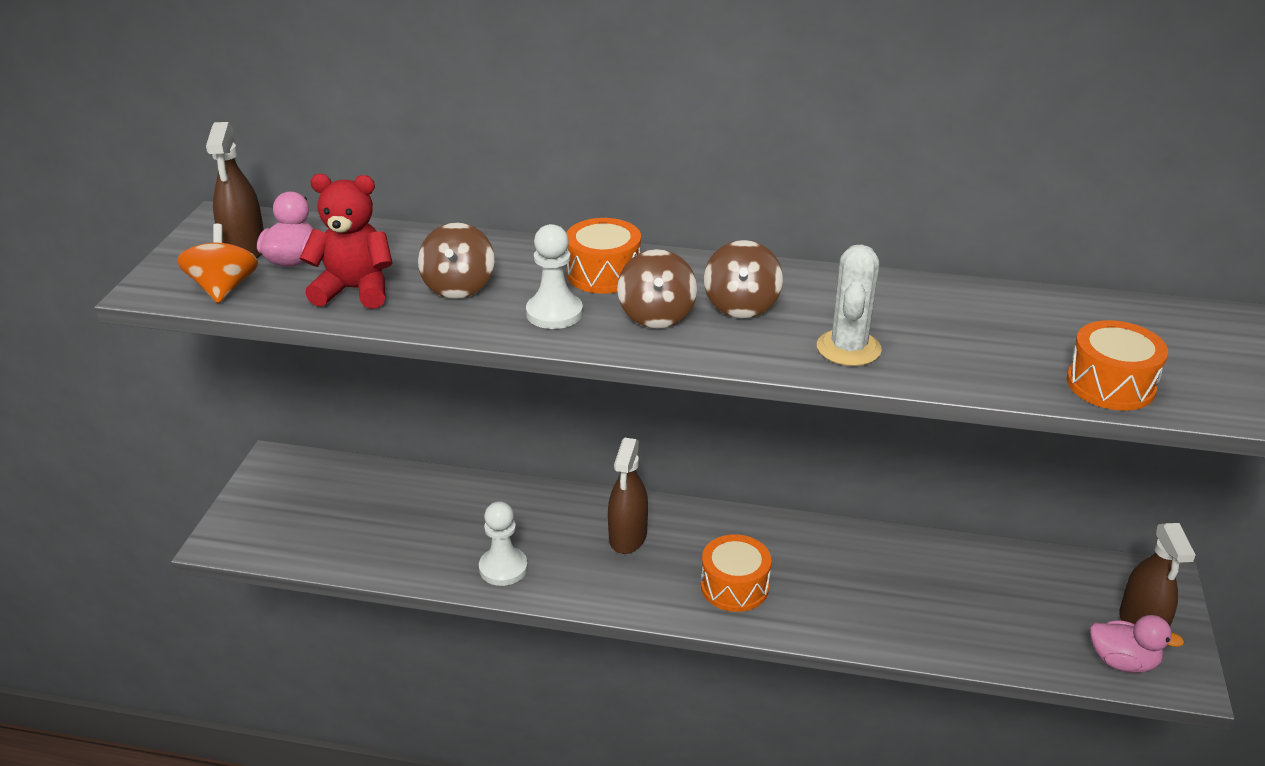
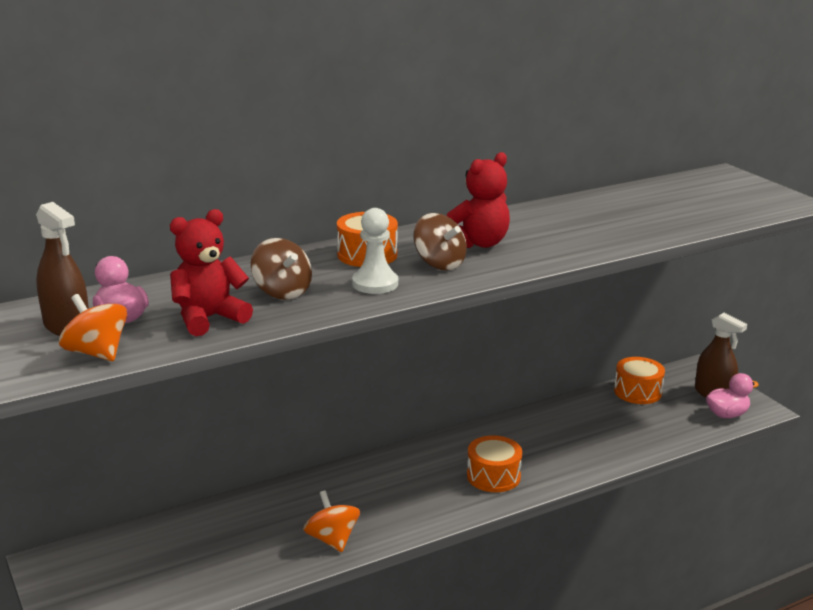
camera: 40 degrees left, 10 degrees down
(503, 568) = (332, 539): white pawn -> orange spinning top
(628, 536) = (391, 481): brown spray bottle -> none
(741, 305) = (478, 243): brown spinning top -> red teddy bear
(848, 348) = (571, 243): white cactus -> none
(1110, 385) = (713, 216): orange drum -> orange drum (637, 392)

